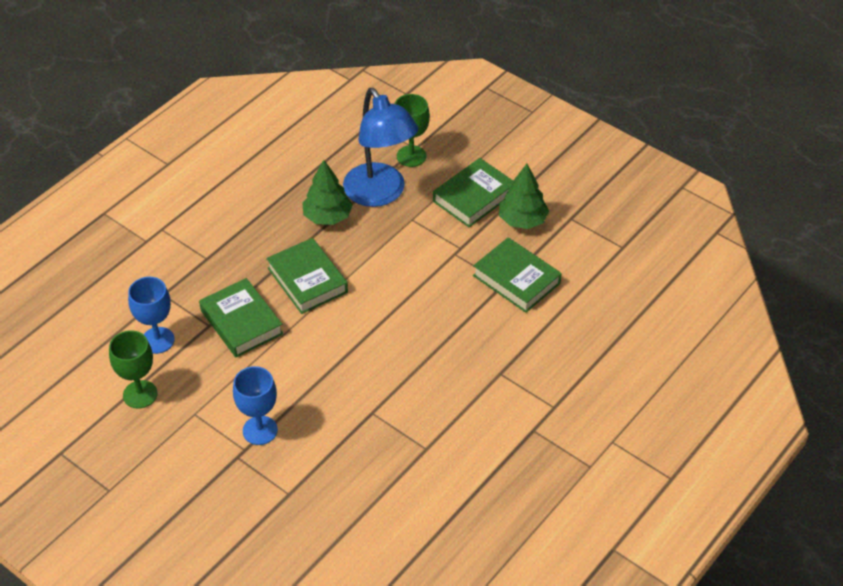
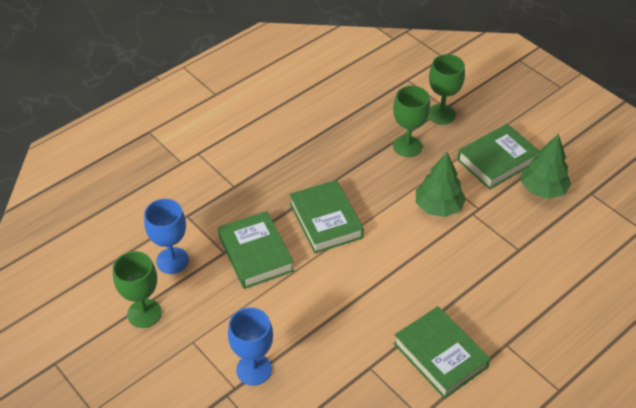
camera: 10 degrees right, 0 degrees up
(327, 216) = (354, 161): green tree -> green tree (438, 206)
(380, 194) = (407, 146): blue lamp -> green goblet
(516, 279) = (531, 248): green book -> green book (440, 355)

